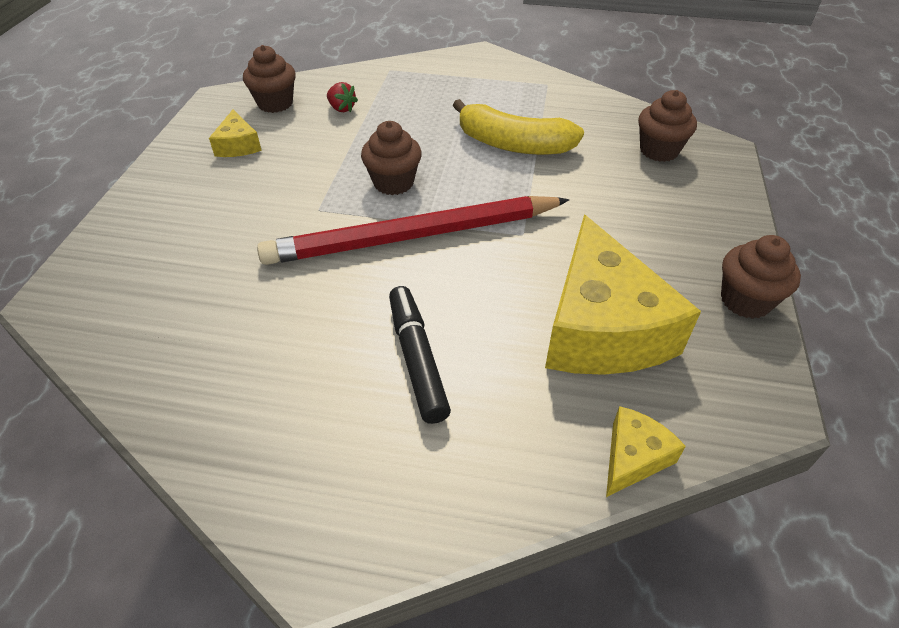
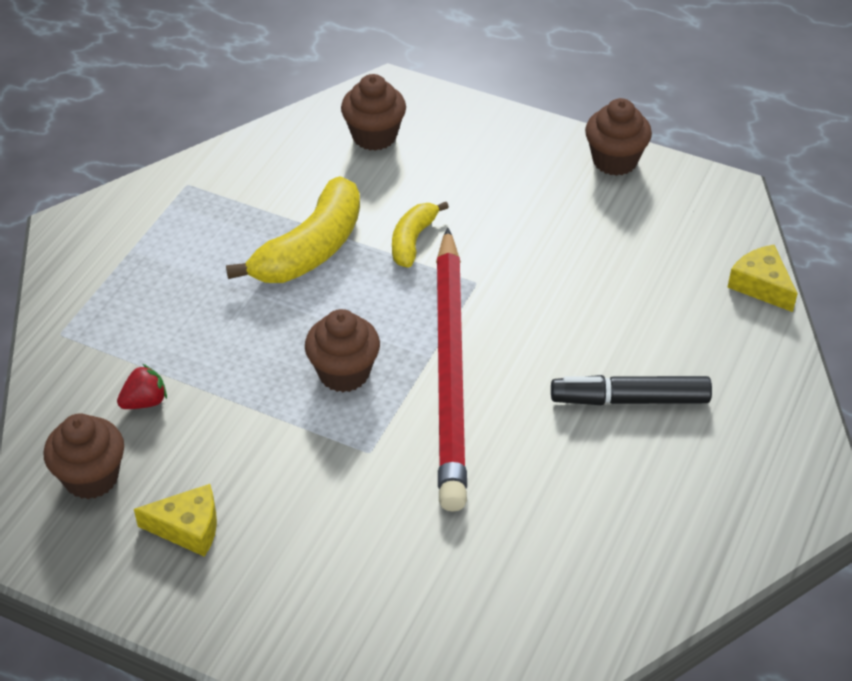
camera: 75 degrees left, 0 degrees up
(551, 191) = (412, 240): none -> yellow banana
(601, 327) = (622, 262): yellow cheese -> none

